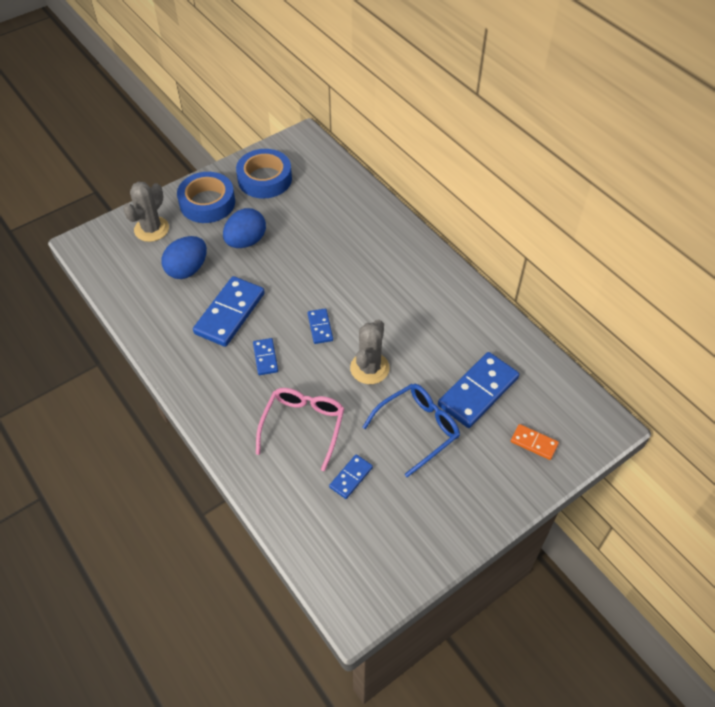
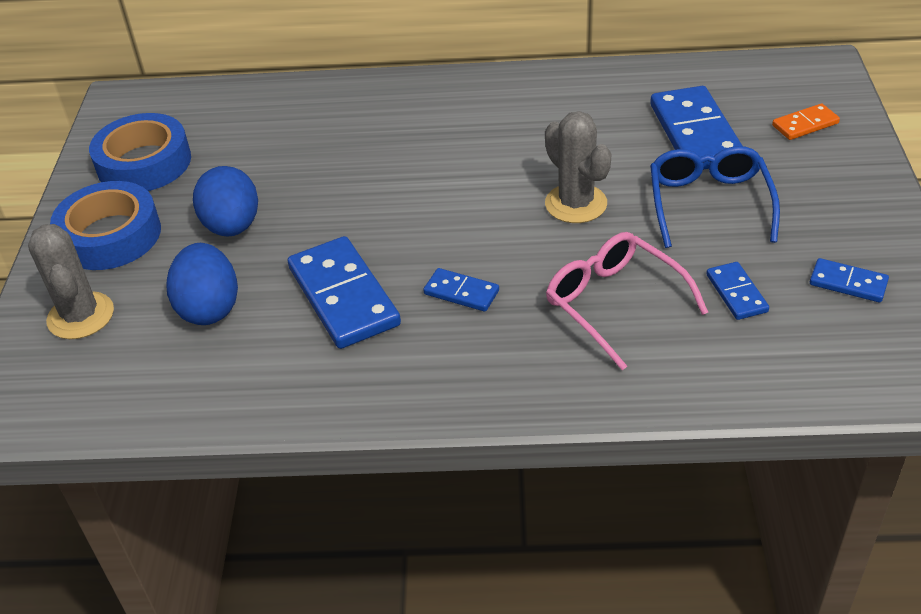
camera: 50 degrees left, 10 degrees down
(320, 327) = (464, 219): blue domino -> blue domino (848, 283)

